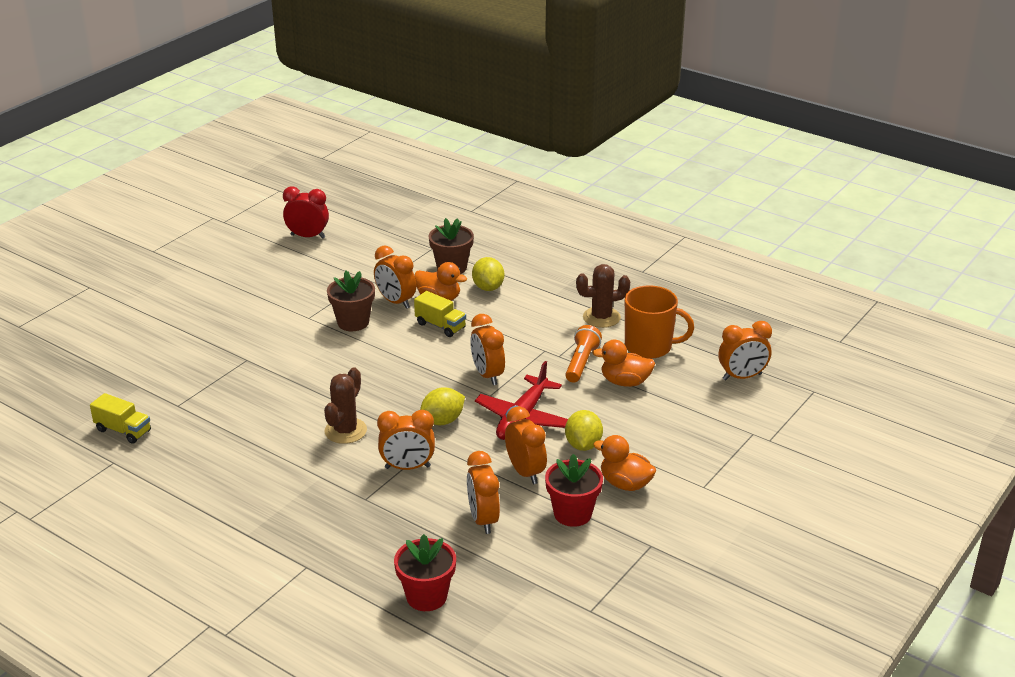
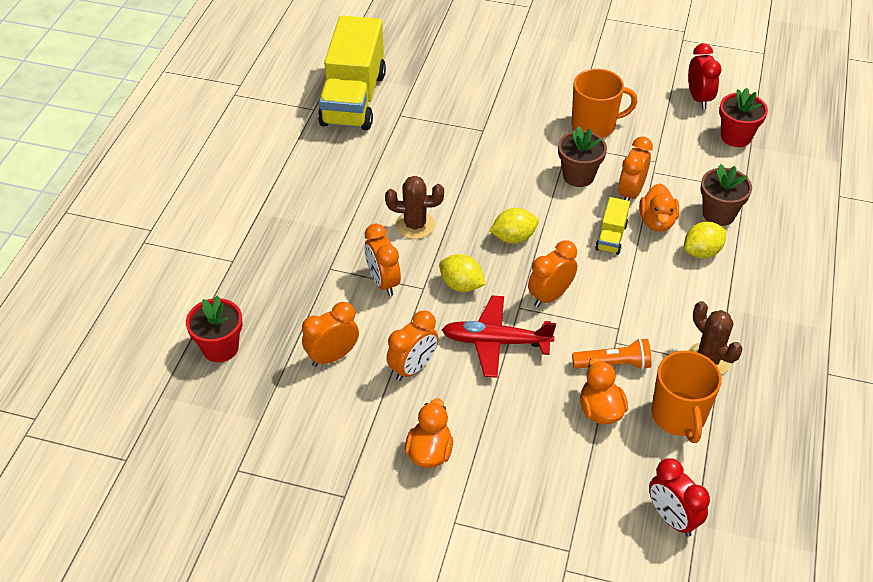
camera: 70 degrees right, 15 degrees up
(123, 430) = (353, 99): yellow truck -> yellow truck, size x2.33
(295, 297) = (594, 125): none -> orange mug
(572, 514) = (367, 421): red flower pot -> red flower pot (736, 137)
(583, 445) = (475, 402): yellow lemon -> yellow lemon (513, 238)
(742, 377) = (672, 518): orange clock -> red clock

